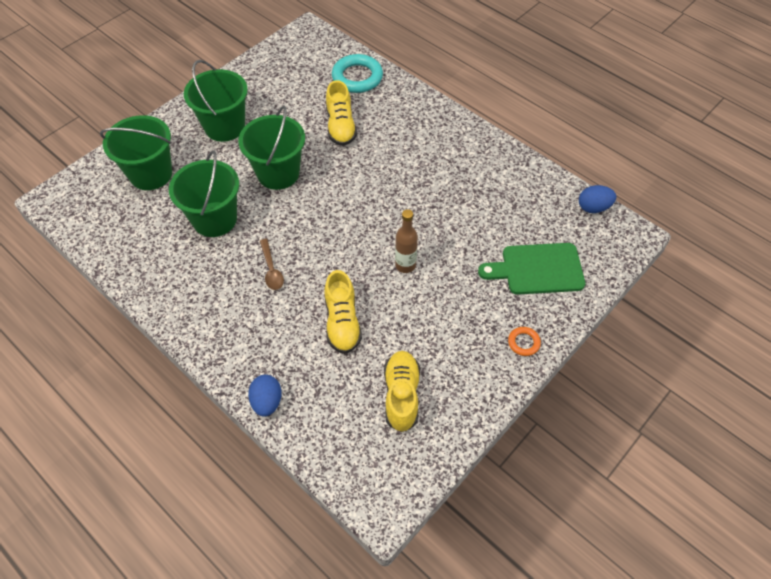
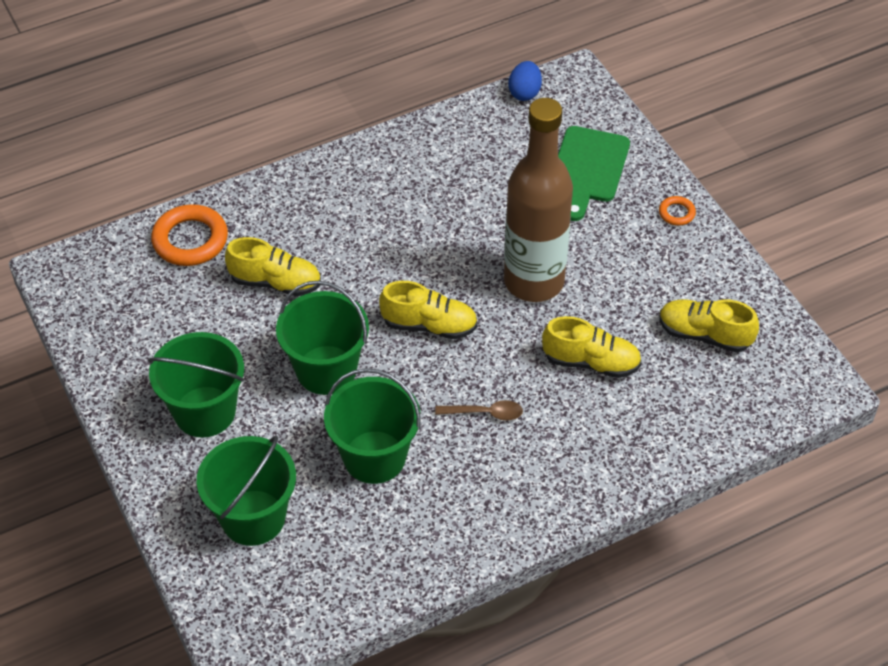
camera: 70 degrees left, 5 degrees down
(267, 401) = (671, 459): blue egg -> none
(338, 216) = (429, 325): none -> yellow shoe
(357, 77) = (190, 240): turquoise ring -> orange ring
(405, 265) = (534, 281): brown bottle -> brown bottle, size x2.32

